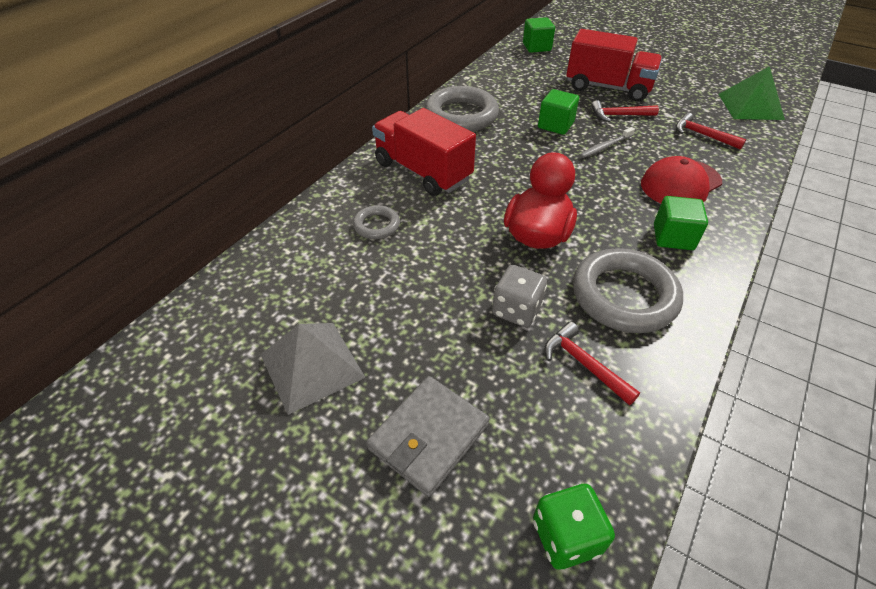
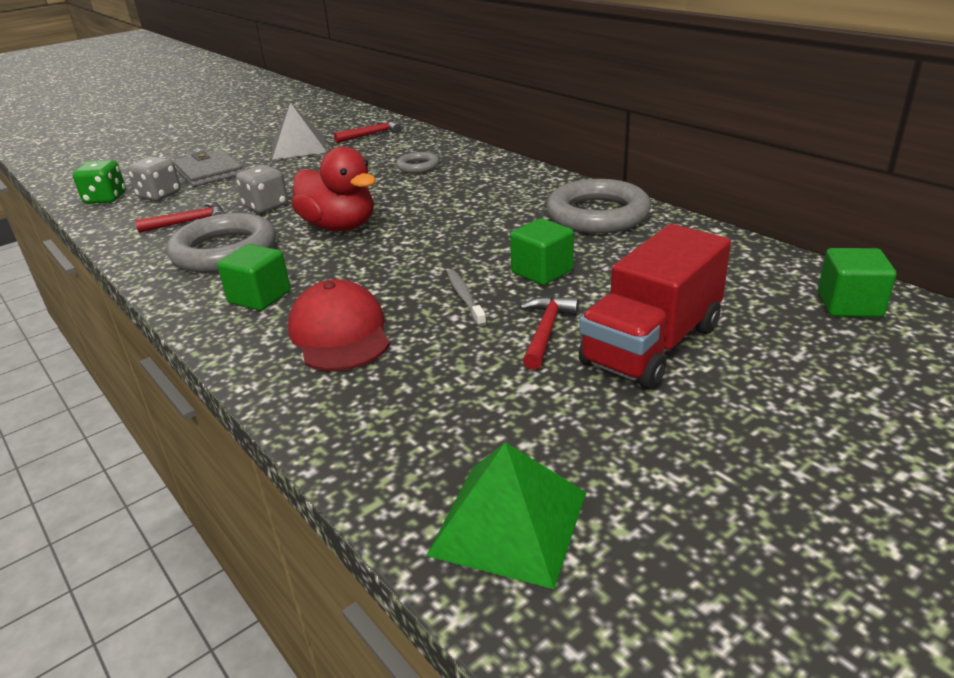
camera: 110 degrees right, 15 degrees down
(423, 171) = (486, 187): red truck -> none
(527, 455) = (159, 195): none -> grey dice
(702, 135) = (439, 401): red hammer -> red hammer (371, 134)

